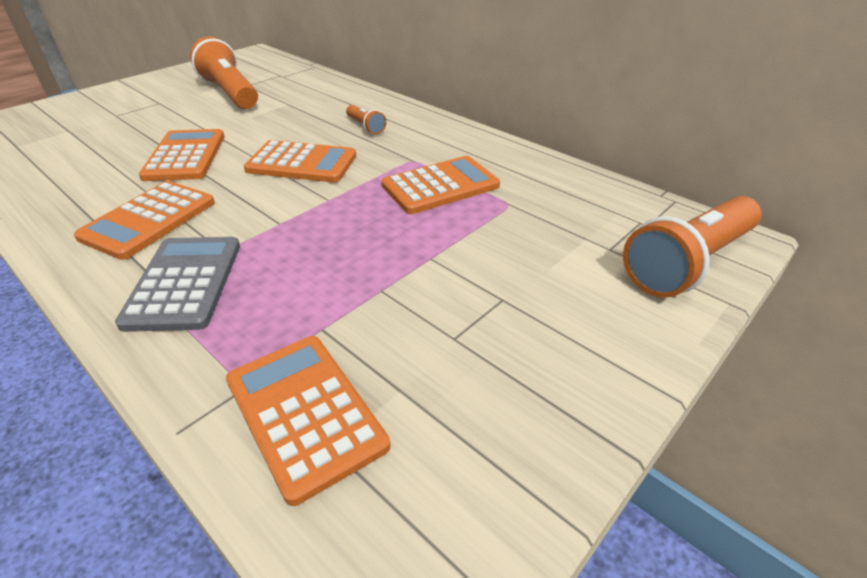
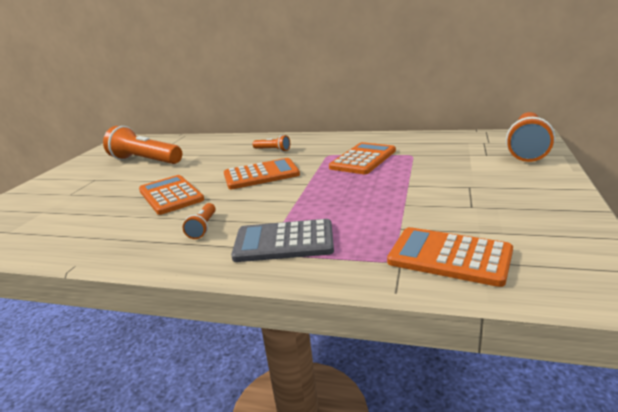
camera: 25 degrees left, 15 degrees down
(149, 220) = (203, 228): orange calculator -> orange flashlight
(184, 283) = (284, 242): grey calculator -> grey calculator turned 60 degrees counterclockwise

